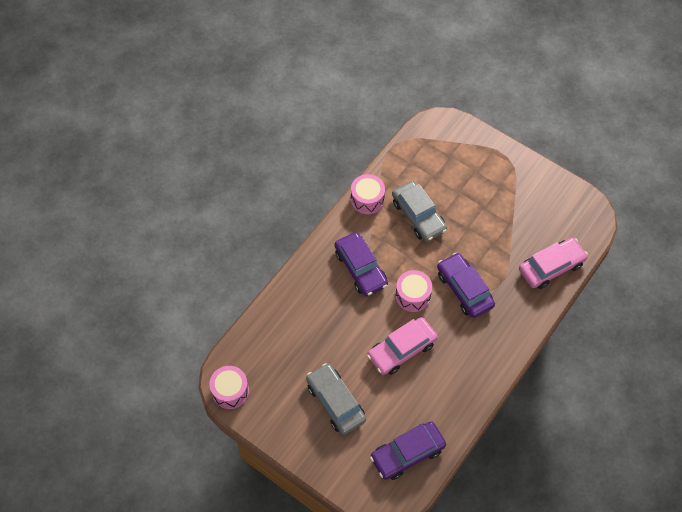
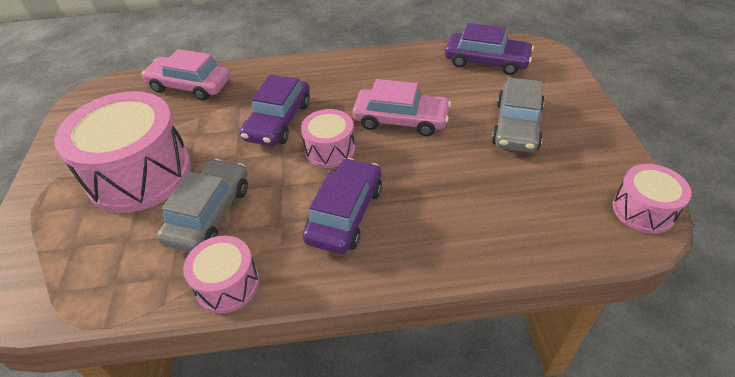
camera: 130 degrees left, 15 degrees down
(480, 202) = (140, 174): none -> pink drum

